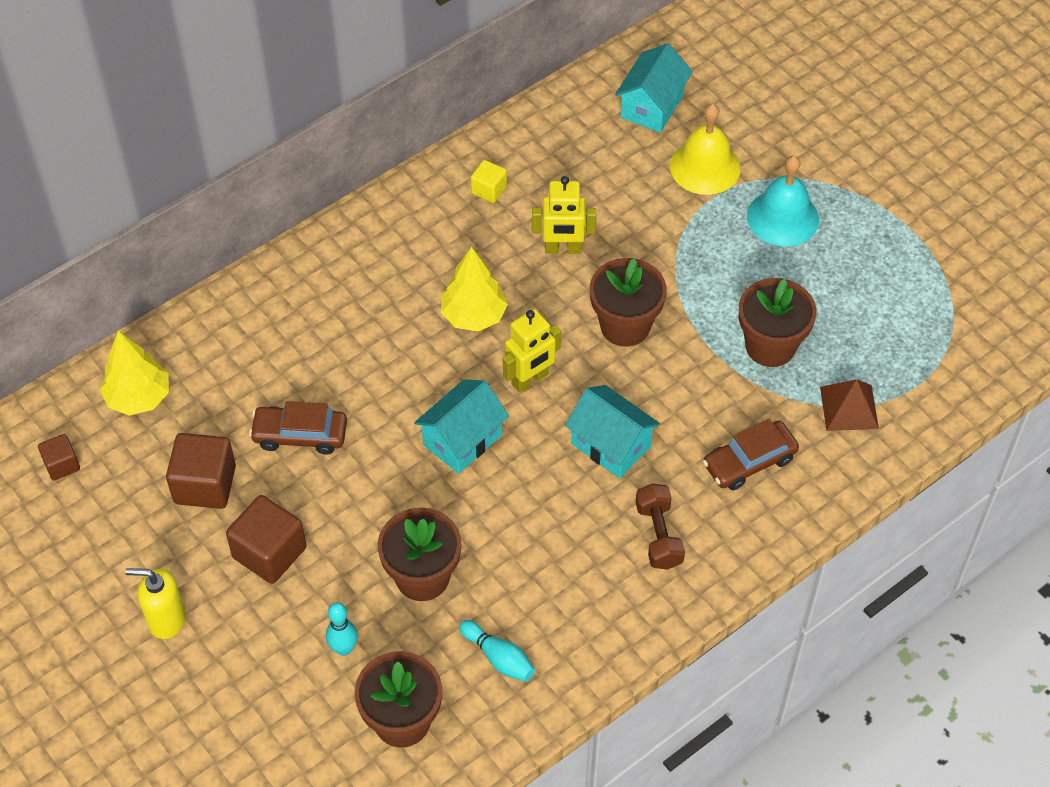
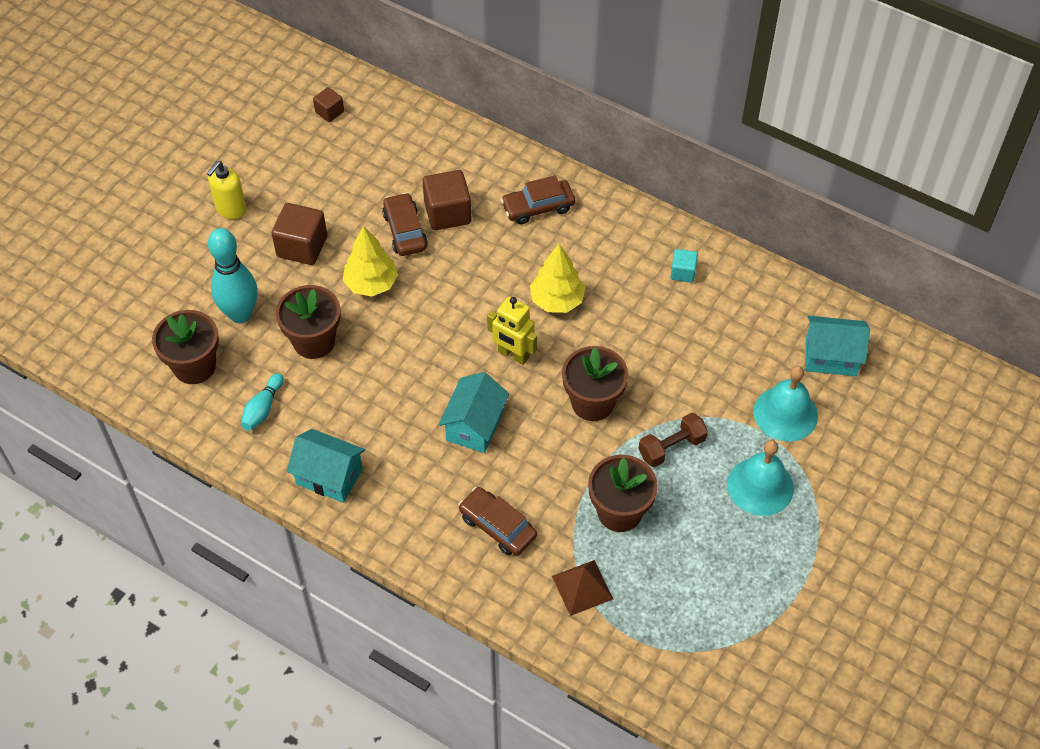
camera: 70 degrees right, 0 degrees up
(138, 397) = (399, 132): yellow tree -> yellow tree (371, 284)
(166, 619) = (231, 209): yellow soap dispenser -> yellow soap dispenser turned 135 degrees counterclockwise
(205, 484) = (343, 192): brown cube -> brown cube (447, 213)
(332, 292) = (538, 207): none -> brown car
(343, 648) = (240, 314): turquoise bowling pin -> turquoise bowling pin, size x1.91
(462, 440) = (440, 329): turquoise house -> turquoise house (329, 476)
(489, 190) = (683, 272): yellow cube -> turquoise cube
(563, 249) = (649, 338): yellow robot -> none
(658, 535) = (404, 481): brown dumbbell -> brown dumbbell (671, 447)
(705, 167) = (785, 413): yellow bell -> turquoise bell

